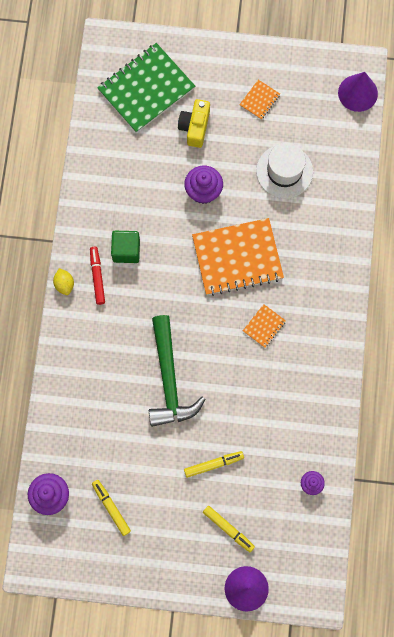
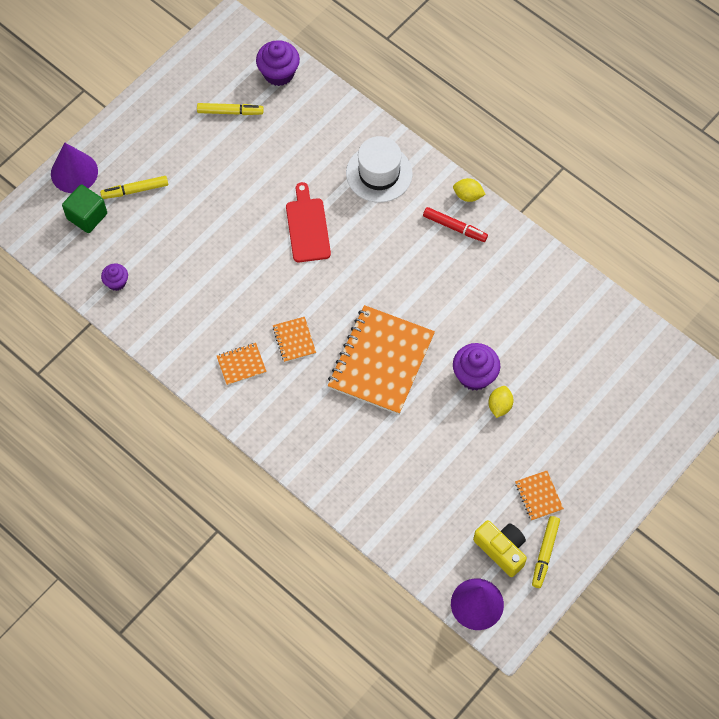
camera: 125 degrees right, 10 degrees down
(126, 250) = (463, 268): green cube -> green cube (87, 216)
(146, 89) = (628, 393): green notebook -> none
(169, 379) = (307, 227): green hammer -> red cutting board
(195, 127) = (551, 412): yellow camera -> yellow camera (501, 549)
(213, 464) = (201, 214): yellow marker -> yellow marker (545, 553)
(214, 162) = (499, 406): none -> yellow lemon
(284, 171) = (440, 467): white hat -> white hat (379, 173)
(308, 349) = (241, 364): none -> orange notebook

